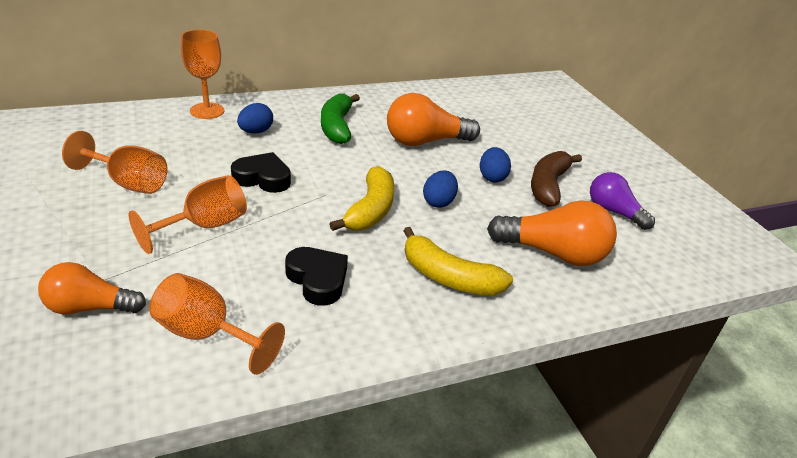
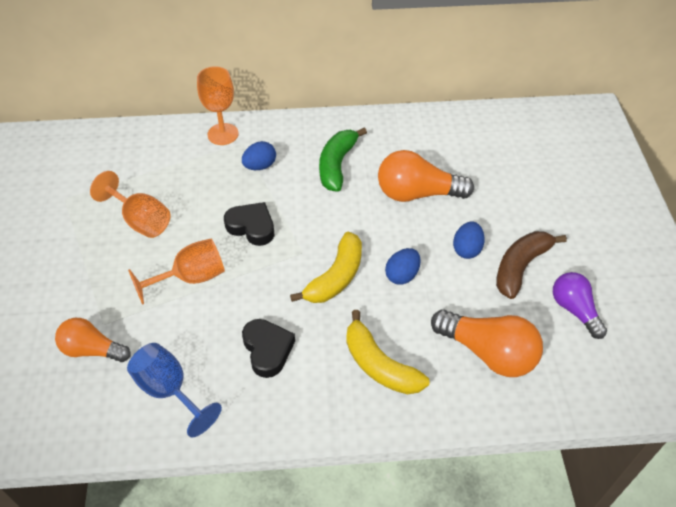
camera: 20 degrees right, 15 degrees up
(206, 334) = (169, 390): orange goblet -> blue goblet

